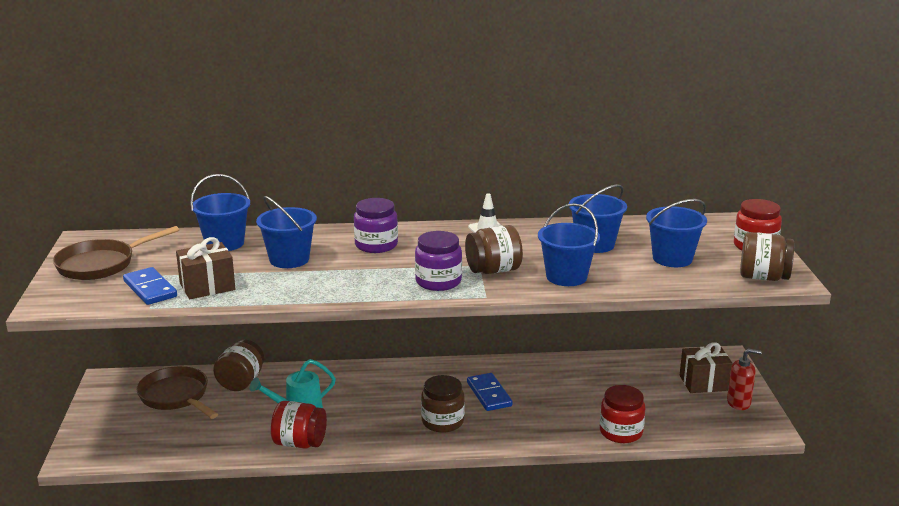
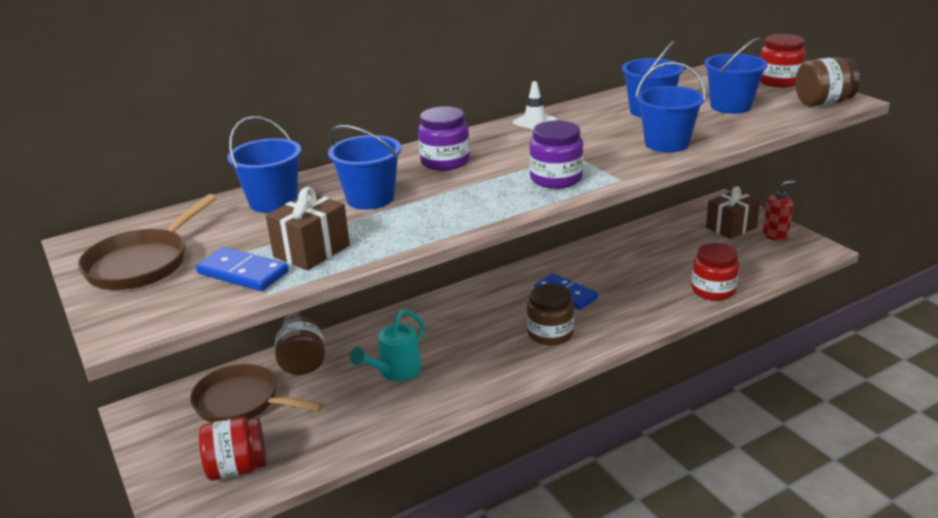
camera: 25 degrees left, 5 degrees up
(300, 443) = (430, 404): red jar -> red jar (237, 468)
(493, 270) = (593, 155): brown jar -> none

